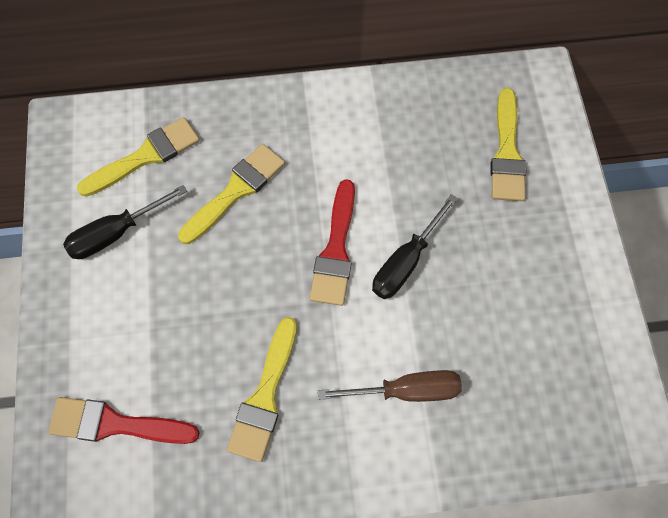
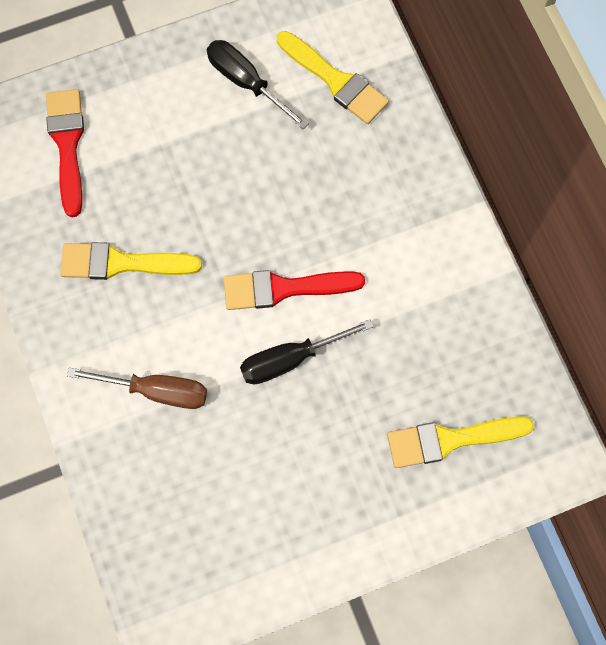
camera: 75 degrees right, 5 degrees up
(235, 191) = (321, 175): yellow brush -> none
(405, 262) = (289, 359): black screwdriver -> black screwdriver turned 45 degrees counterclockwise
(407, 390) = (157, 391): brown screwdriver -> brown screwdriver turned 60 degrees counterclockwise

